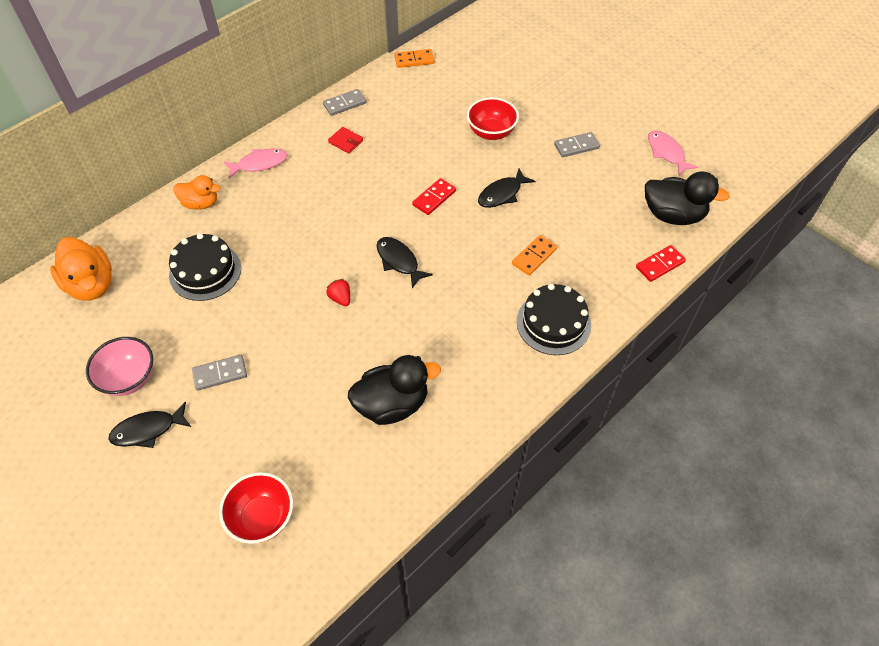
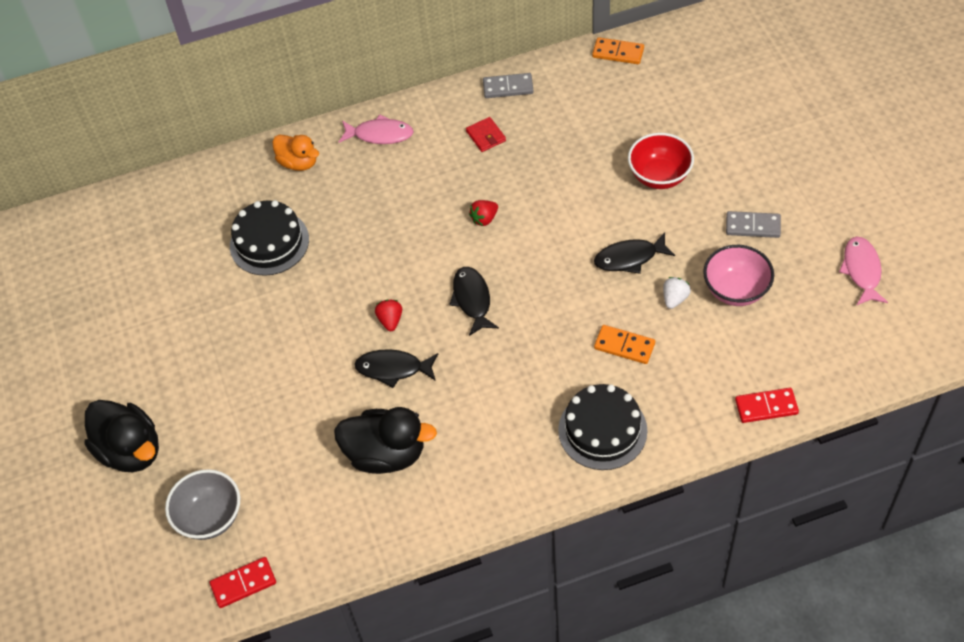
camera: 30 degrees right, 0 degrees up
(91, 285) = (155, 219): orange duck -> none
(129, 378) = (150, 332): pink bowl -> pink bowl (735, 290)
(148, 430) = (145, 390): black fish -> black fish (393, 369)
(220, 374) = (235, 358): grey domino -> none
(262, 518) = (210, 517): red bowl -> grey bowl
(376, 200) = (484, 219): none -> red strawberry
(434, 198) = (549, 238): red domino -> red domino (243, 584)
(534, 257) = (624, 346): orange domino -> orange domino turned 45 degrees clockwise
(551, 212) = (674, 298): none -> white strawberry
(673, 215) = (820, 352): black duck -> black duck (130, 450)

